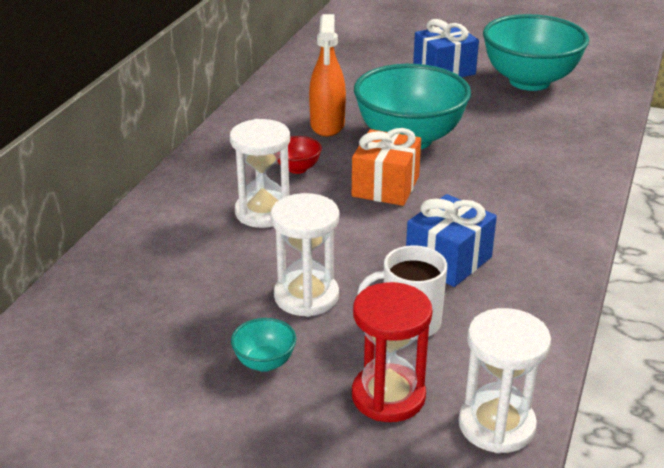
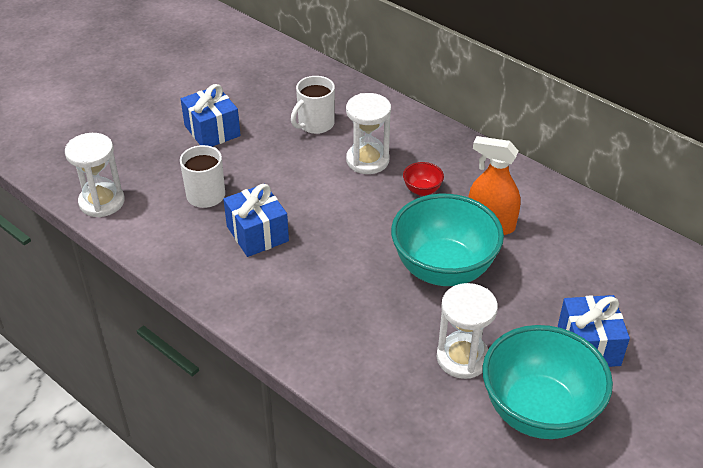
camera: 110 degrees right, 10 degrees up
(206, 268) = (315, 124): none -> white mug
(264, 362) = (212, 131): turquoise bowl -> blue gift
(306, 296) = (260, 159): white hourglass -> white hourglass (462, 358)
(385, 186) = (371, 231): orange gift -> none
(388, 396) = (153, 168): red hourglass -> none

